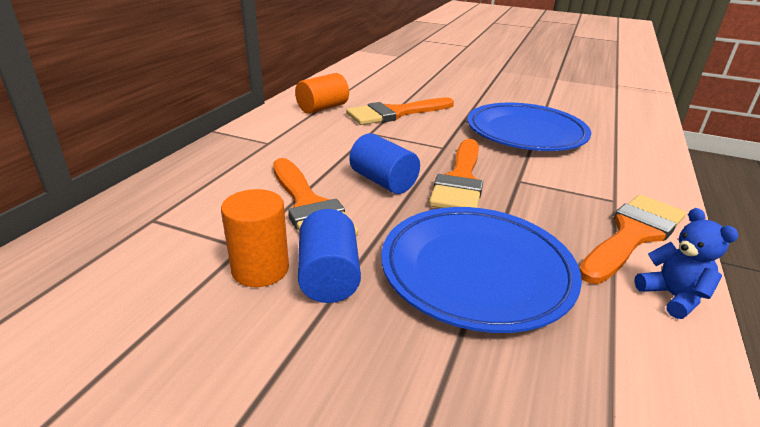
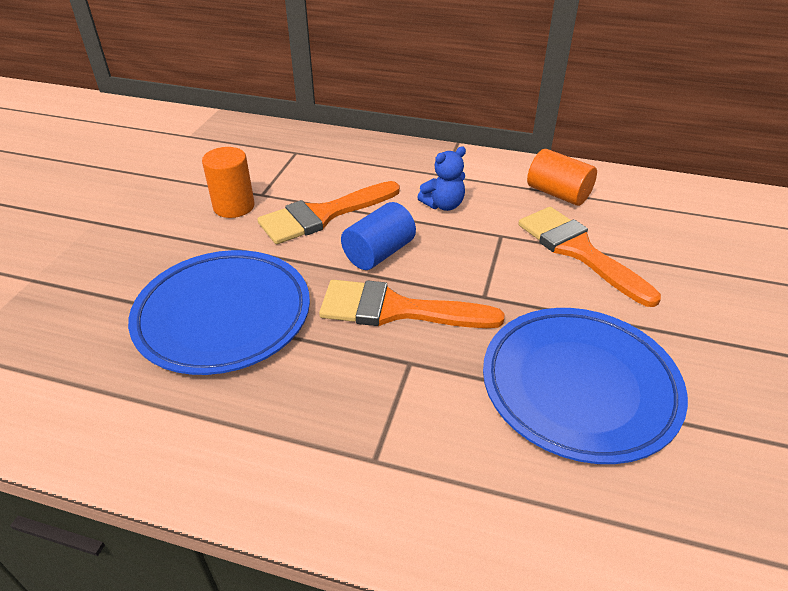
camera: 85 degrees right, 10 degrees up
(329, 276) = (223, 237): blue cylinder -> none
(632, 235) = (288, 458): orange brush -> none
(672, 297) = (170, 463): blue teddy bear -> blue teddy bear (443, 205)

